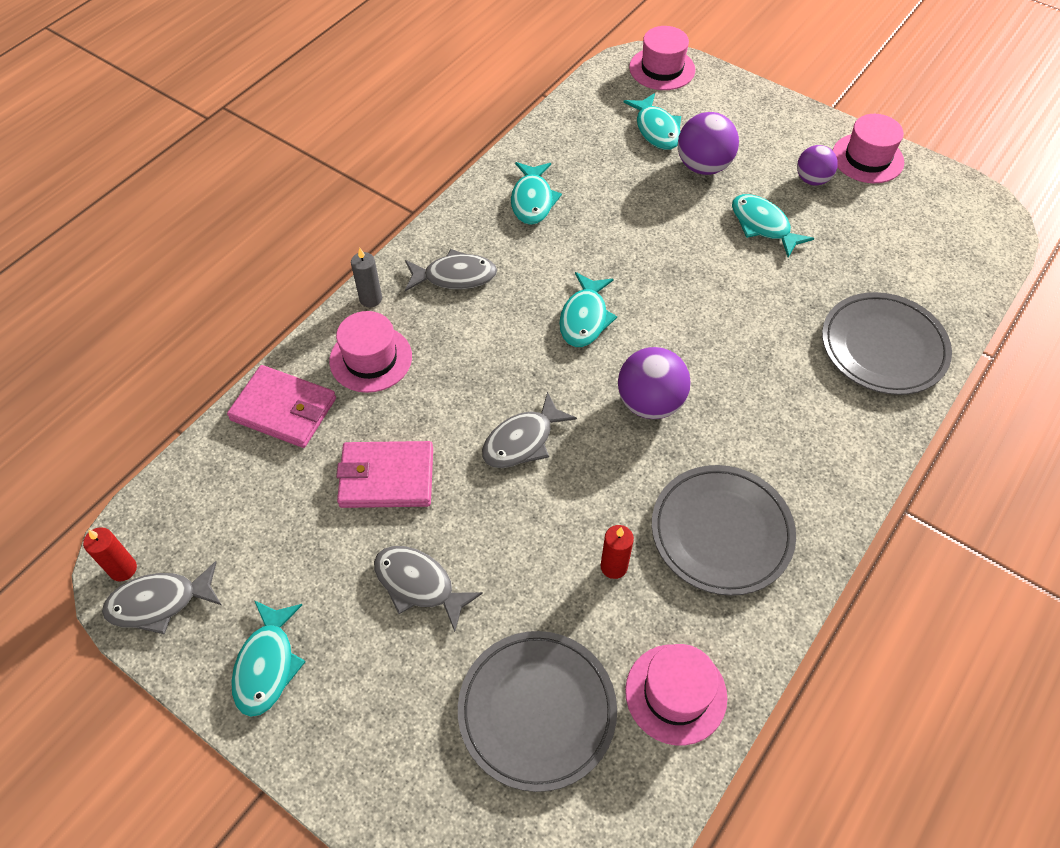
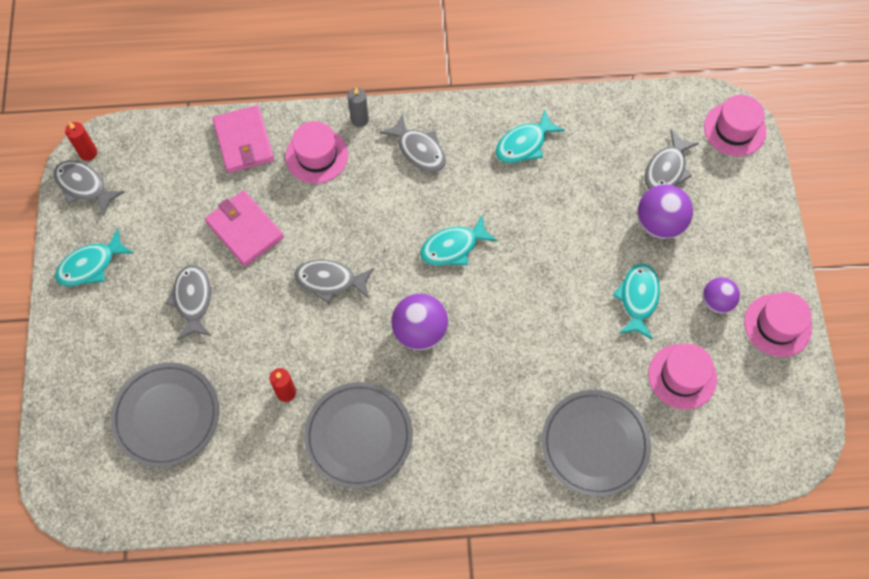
camera: 50 degrees right, 10 degrees up
(656, 129) = (666, 169): turquoise fish -> grey fish
(676, 694) = (232, 481): pink hat -> pink hat (682, 376)

